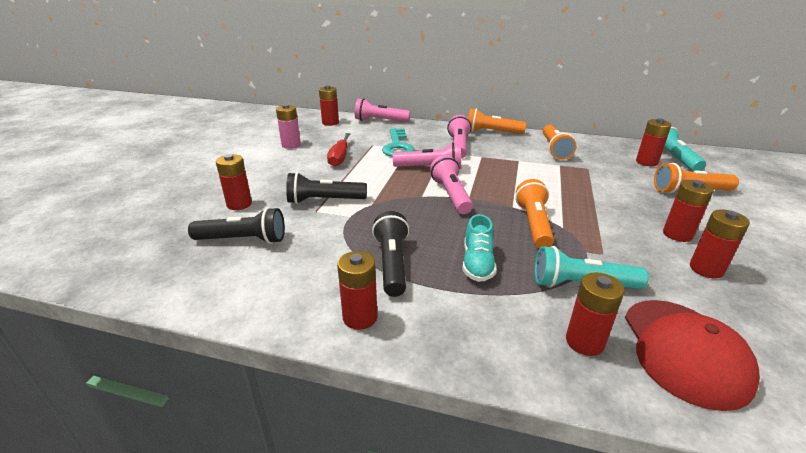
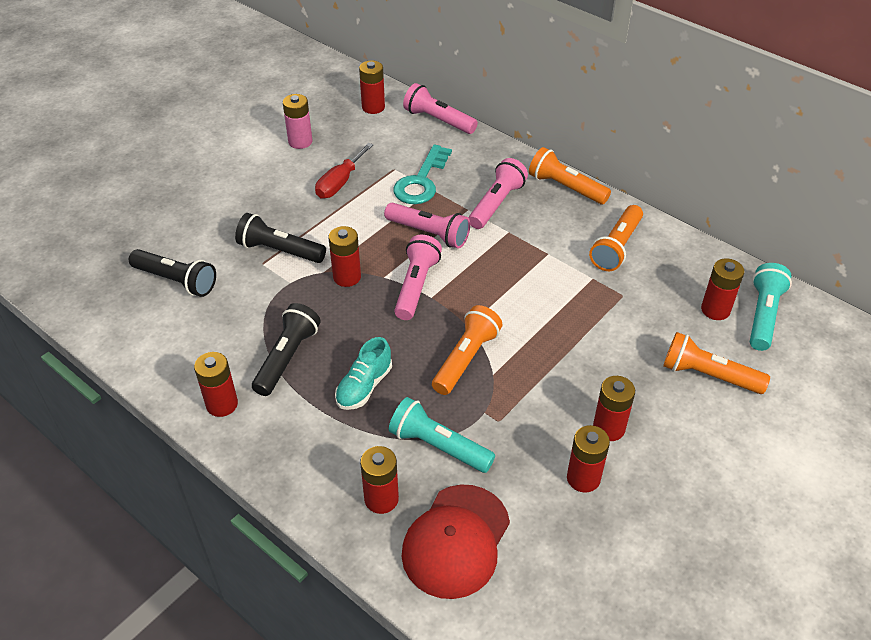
camera: 25 degrees right, 15 degrees up
(239, 204) = (196, 229): red battery -> red battery (347, 277)

